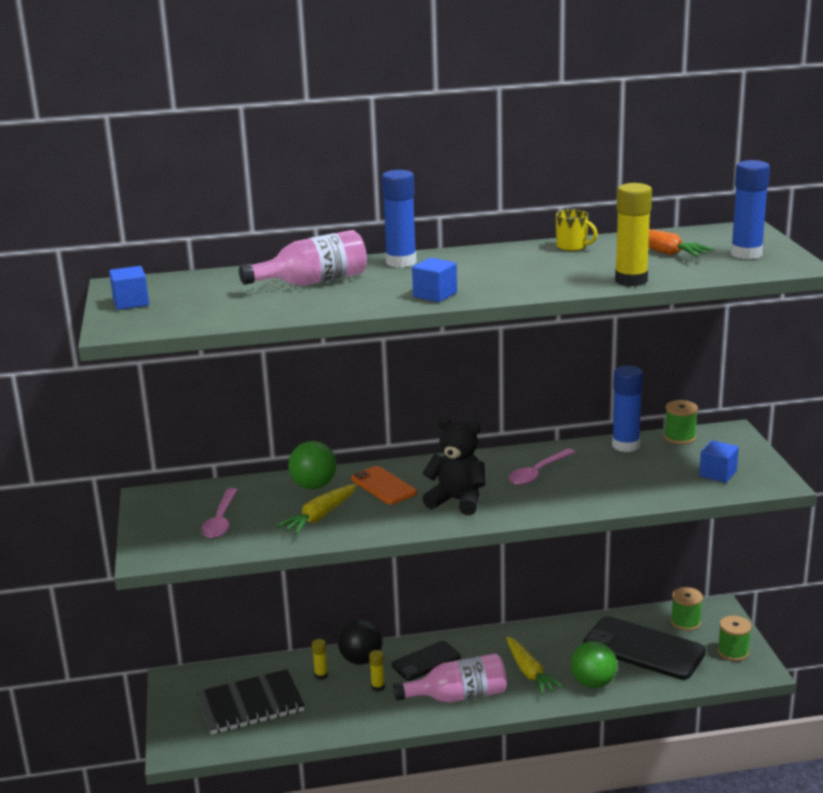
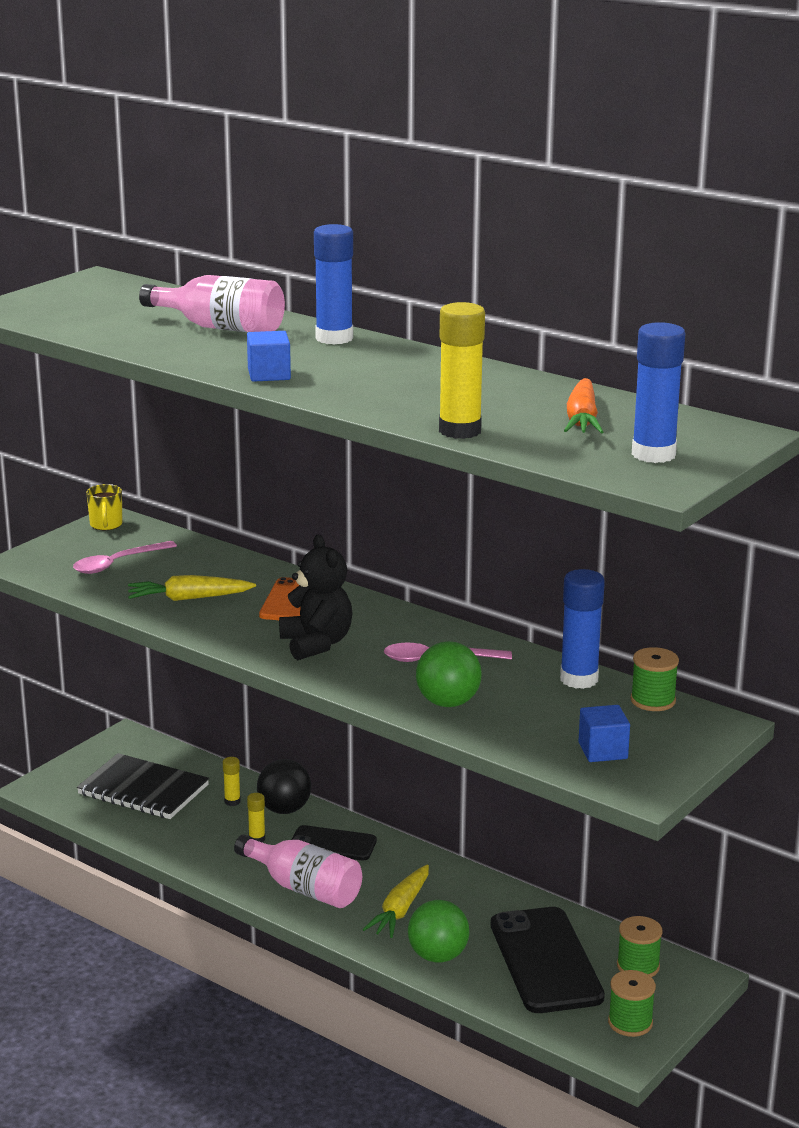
camera: 45 degrees right, 0 degrees up
(131, 303) = (62, 294): blue cube -> none
(314, 486) = (239, 573): green ball -> green ball (448, 703)
(572, 247) = (516, 382): yellow mug -> yellow mug (106, 525)

